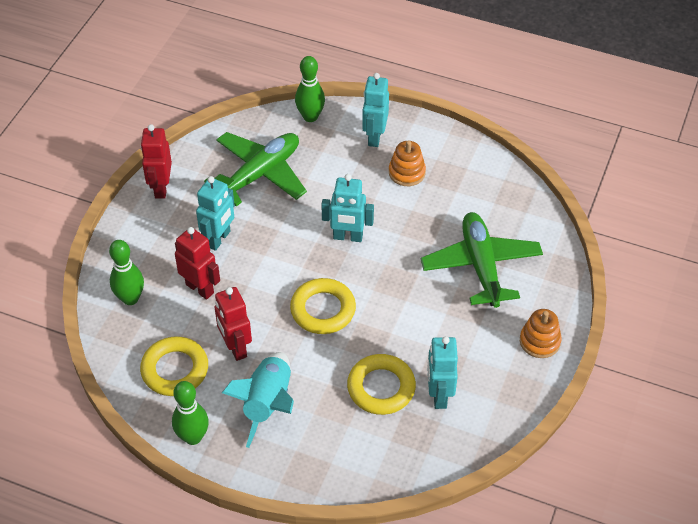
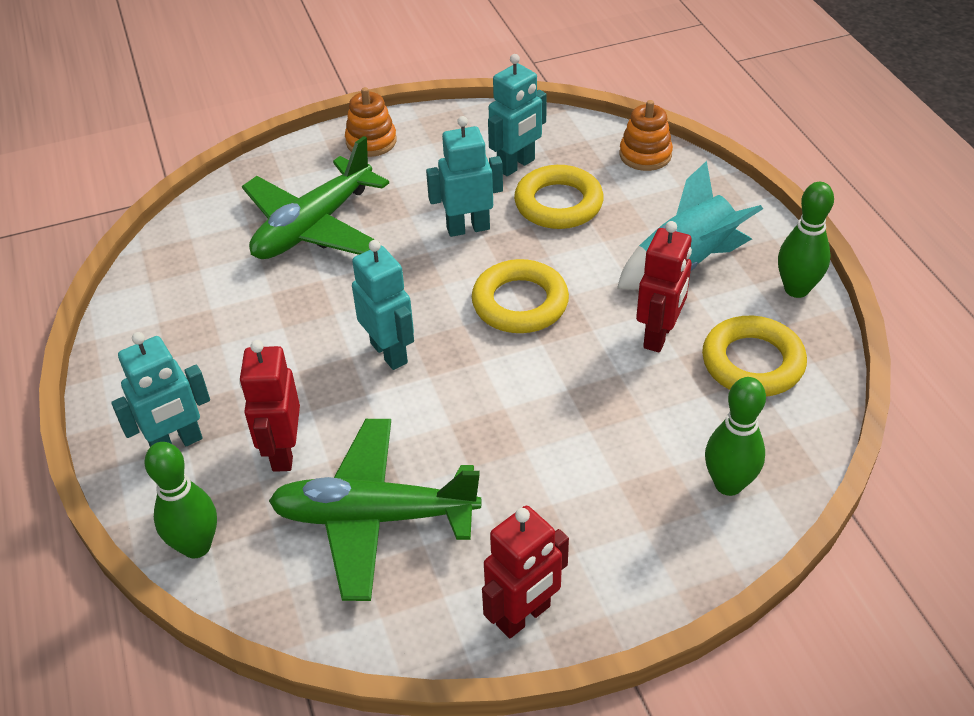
camera: 130 degrees left, 5 degrees down
(200, 288) = (627, 428): red robot -> red robot (283, 452)
(219, 239) = (534, 471): turquoise robot -> turquoise robot (468, 228)
(407, 172) = (220, 369): orange stacking toy -> orange stacking toy (645, 155)

